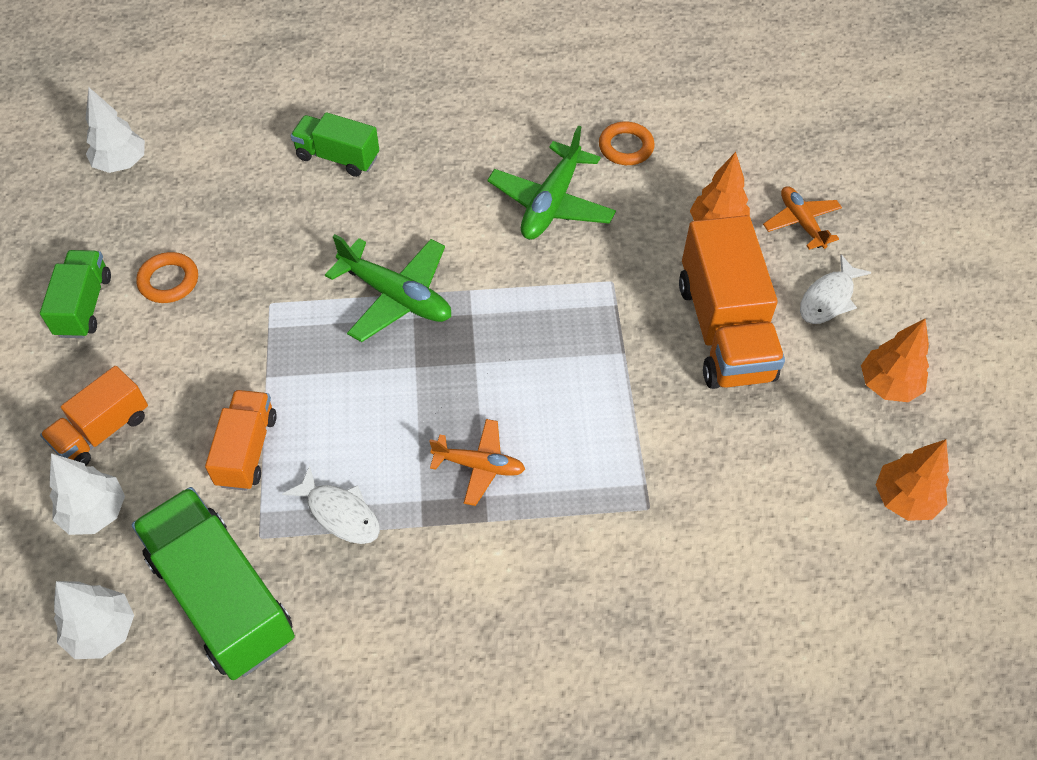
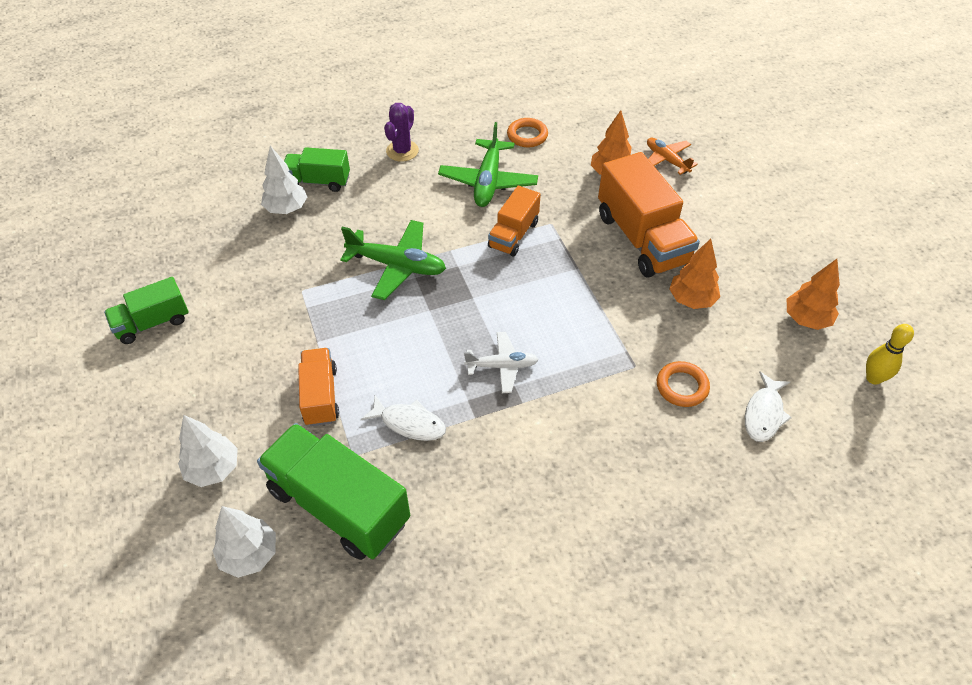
camera: 15 degrees left, 5 degrees down
(84, 306) = (153, 323): green truck -> green truck turned 105 degrees counterclockwise
(102, 431) = (199, 409): orange truck -> orange truck (513, 234)
(121, 163) = (148, 217): white tree -> white tree (286, 209)
(169, 281) = (216, 291): orange ring -> orange ring (682, 386)
(456, 136) = (402, 151): none -> purple cactus
(479, 465) = (502, 366): orange plane -> white plane
(828, 298) = (704, 204): white fish -> white fish (764, 414)
(888, 385) = (766, 250): orange tree -> orange tree (691, 300)
(964, 606) = (873, 378): none -> yellow bowling pin

